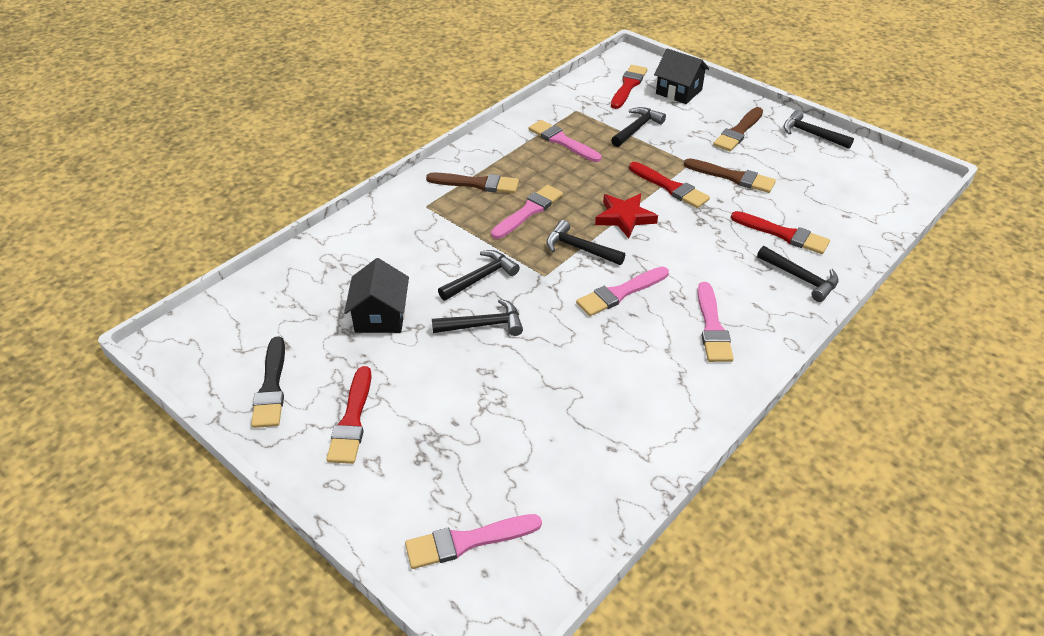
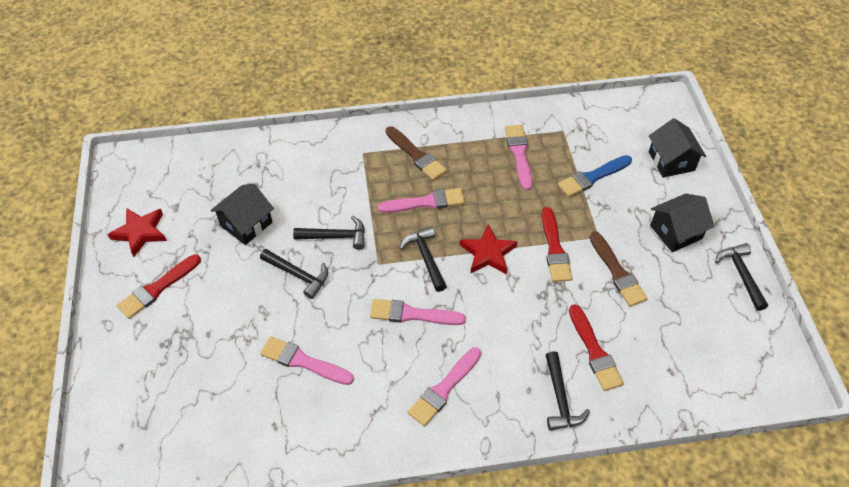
camera: 40 degrees right, 10 degrees up
(271, 387) = (140, 232): black brush -> red star
(467, 541) = (132, 419): pink brush -> pink brush (303, 361)
(628, 86) = (633, 131): red brush -> none
(637, 128) = (592, 177): black hammer -> blue brush
(738, 132) = (676, 232): brown brush -> black house

